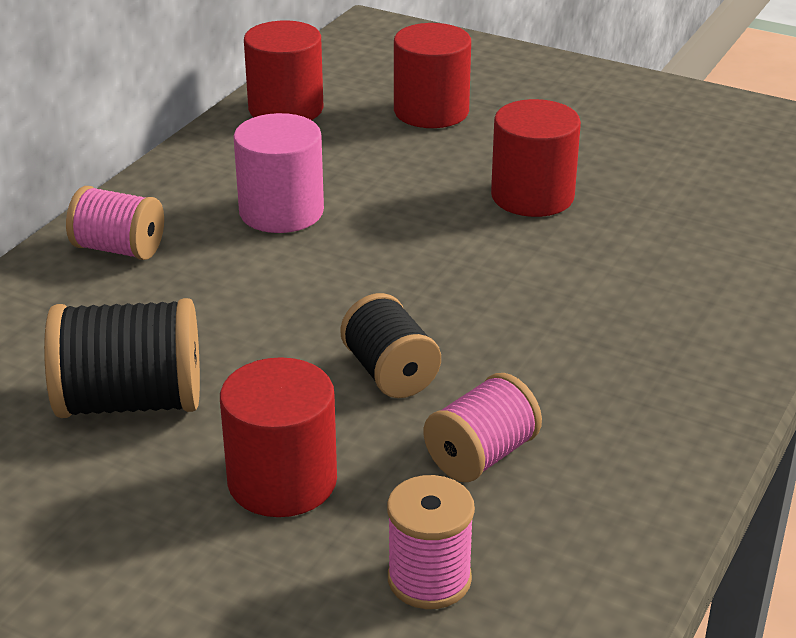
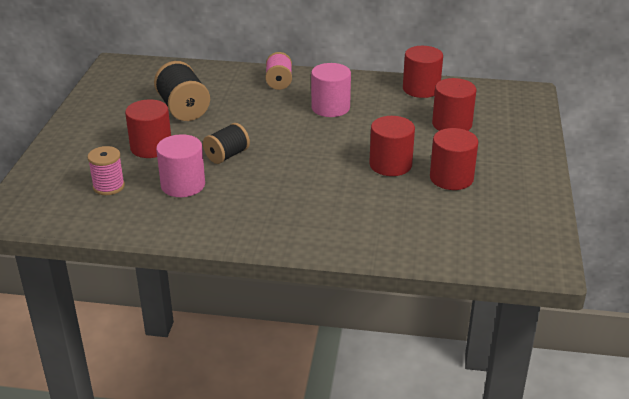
camera: 70 degrees right, 0 degrees up
(481, 456) = (183, 185): pink spool -> pink cylinder
(604, 152) = (451, 178): none -> red cylinder

